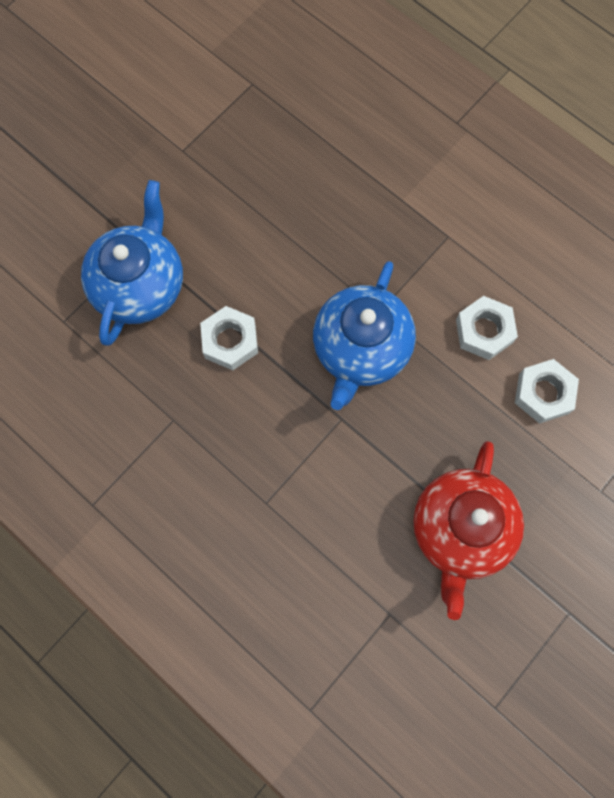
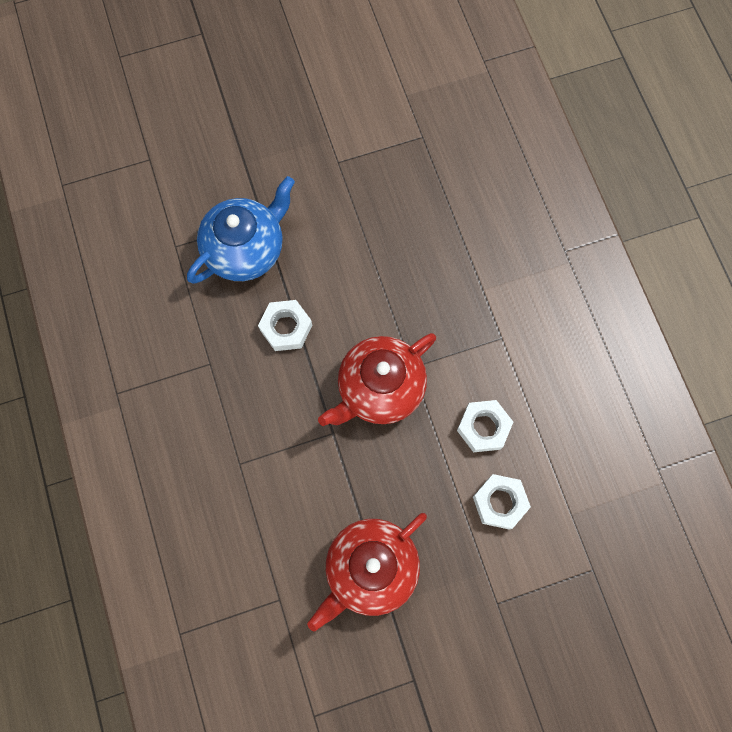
camera: 30 degrees right, 0 degrees up
(360, 349) = (379, 388): blue teapot -> red teapot

